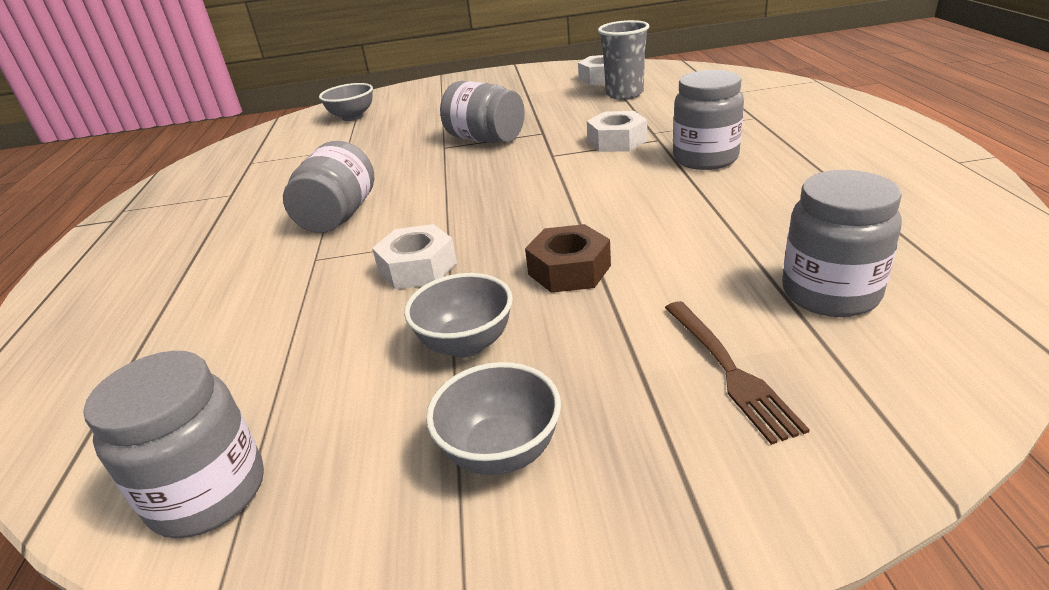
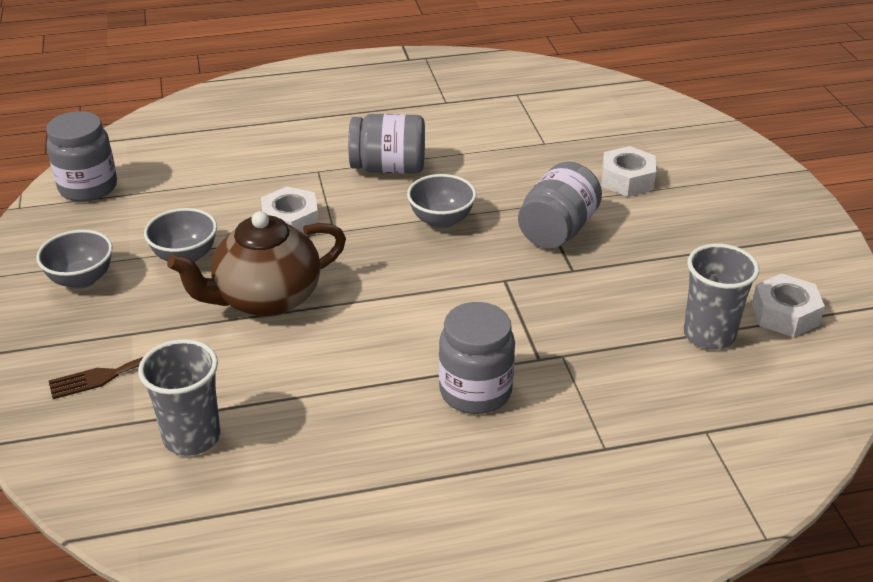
camera: 80 degrees right, 5 degrees up
(352, 117) = (639, 129): grey bowl -> grey bowl (441, 220)
(569, 270) = (266, 299): brown nut -> brown teapot
(617, 141) = (537, 326): white nut -> white nut (627, 180)
(830, 293) = (192, 437): grey jar -> grey cup

